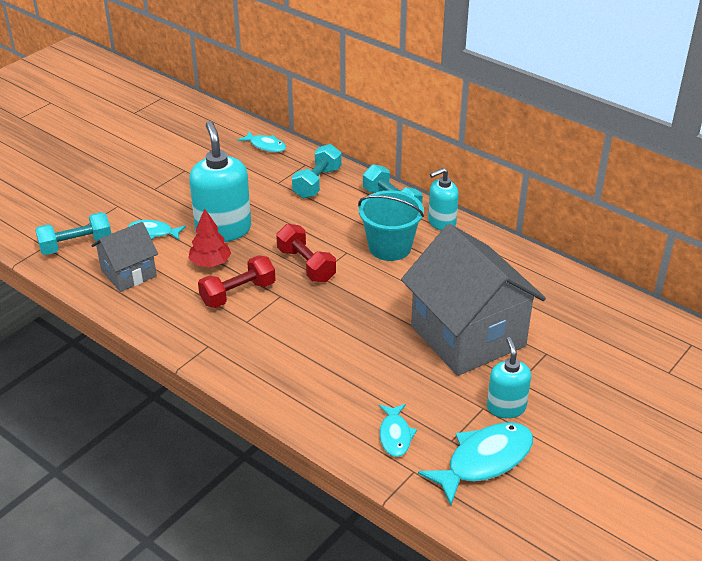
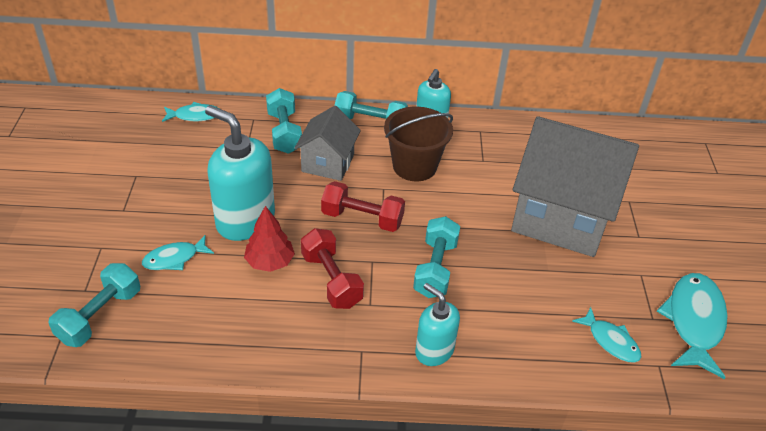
camera: 40 degrees left, 5 degrees up
(128, 273) = (196, 317): grey house -> grey house (328, 163)
(238, 293) = (331, 280): red dumbbell -> red dumbbell turned 45 degrees counterclockwise
(320, 322) = (435, 268): none -> turquoise dumbbell
(390, 247) = (414, 166): turquoise bucket -> brown bucket
(506, 407) = (655, 264): turquoise soap dispenser -> turquoise soap dispenser (434, 351)

